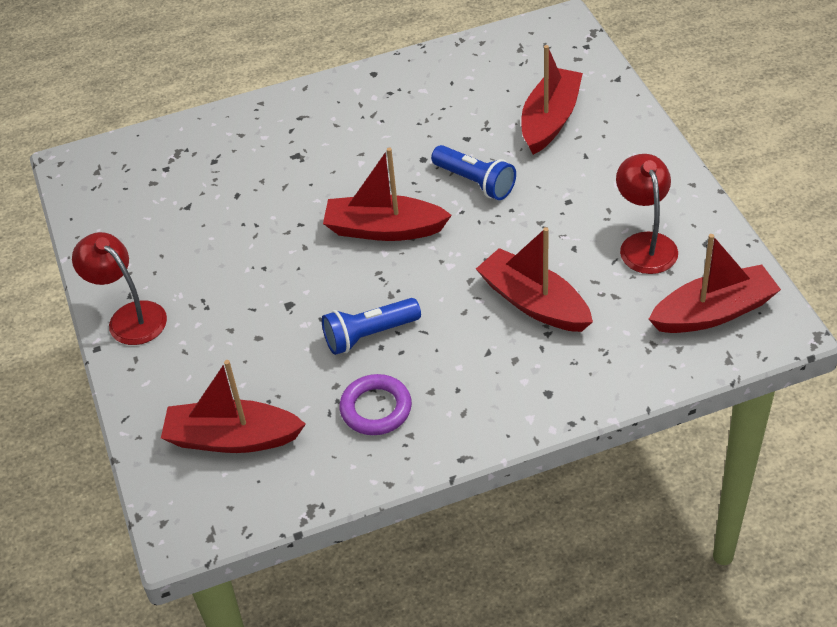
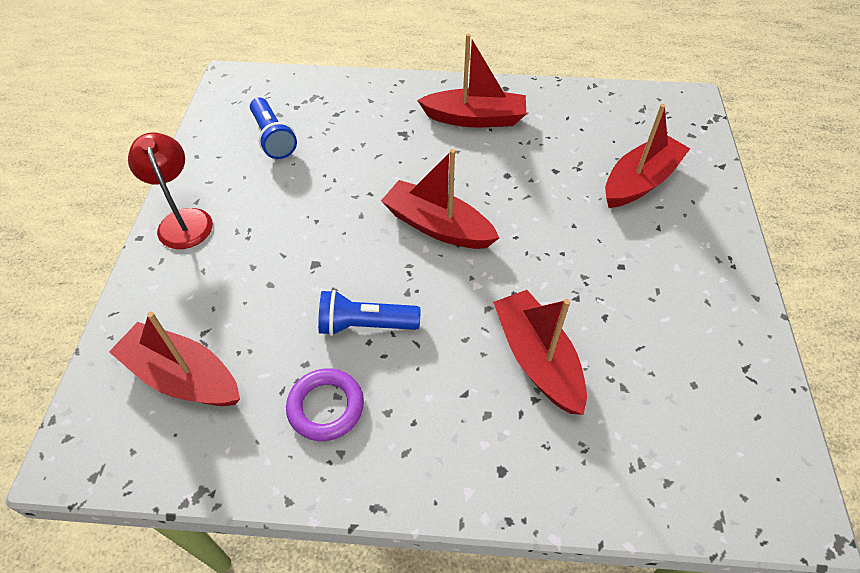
camera: 20 degrees right, 5 degrees up
(475, 182) = (542, 214): blue flashlight -> blue flashlight (273, 138)
(645, 244) = (680, 342): red lamp -> none
(713, 312) = (724, 455): red boat -> red boat (475, 118)

